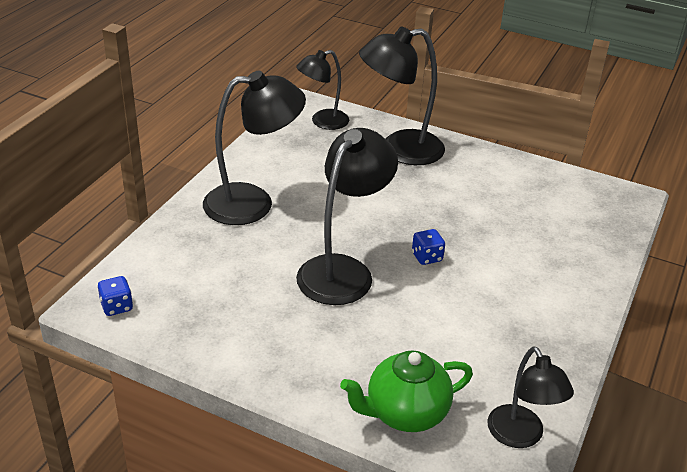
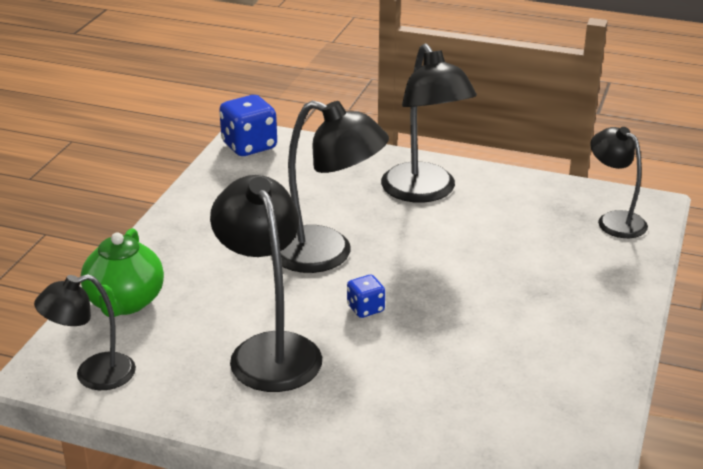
camera: 85 degrees right, 5 degrees down
(117, 307) = (249, 146): blue dice -> blue dice, size x1.83
(399, 150) = (583, 280): black lamp -> black lamp (269, 350)
(405, 413) = (125, 303): green teapot -> green teapot turned 150 degrees counterclockwise

